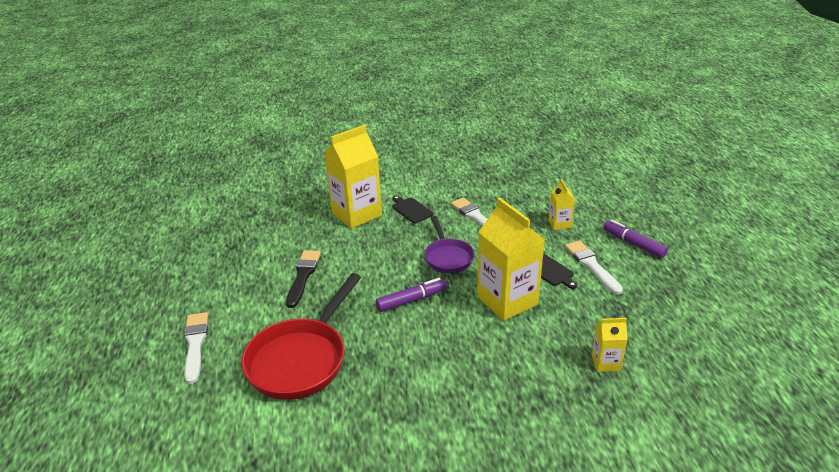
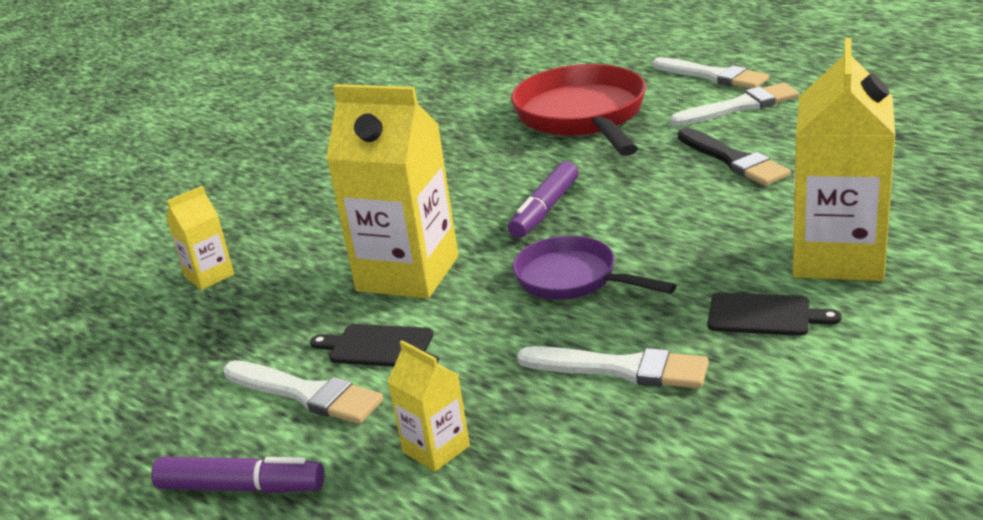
camera: 145 degrees right, 5 degrees down
(236, 308) = (739, 106): none -> white brush

